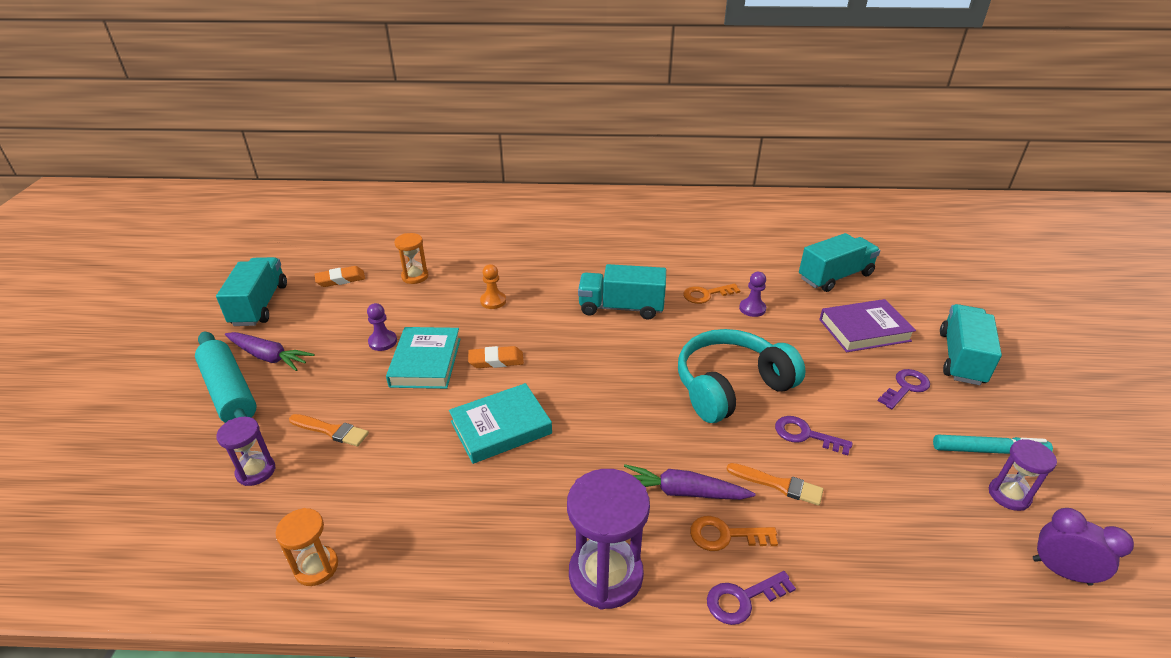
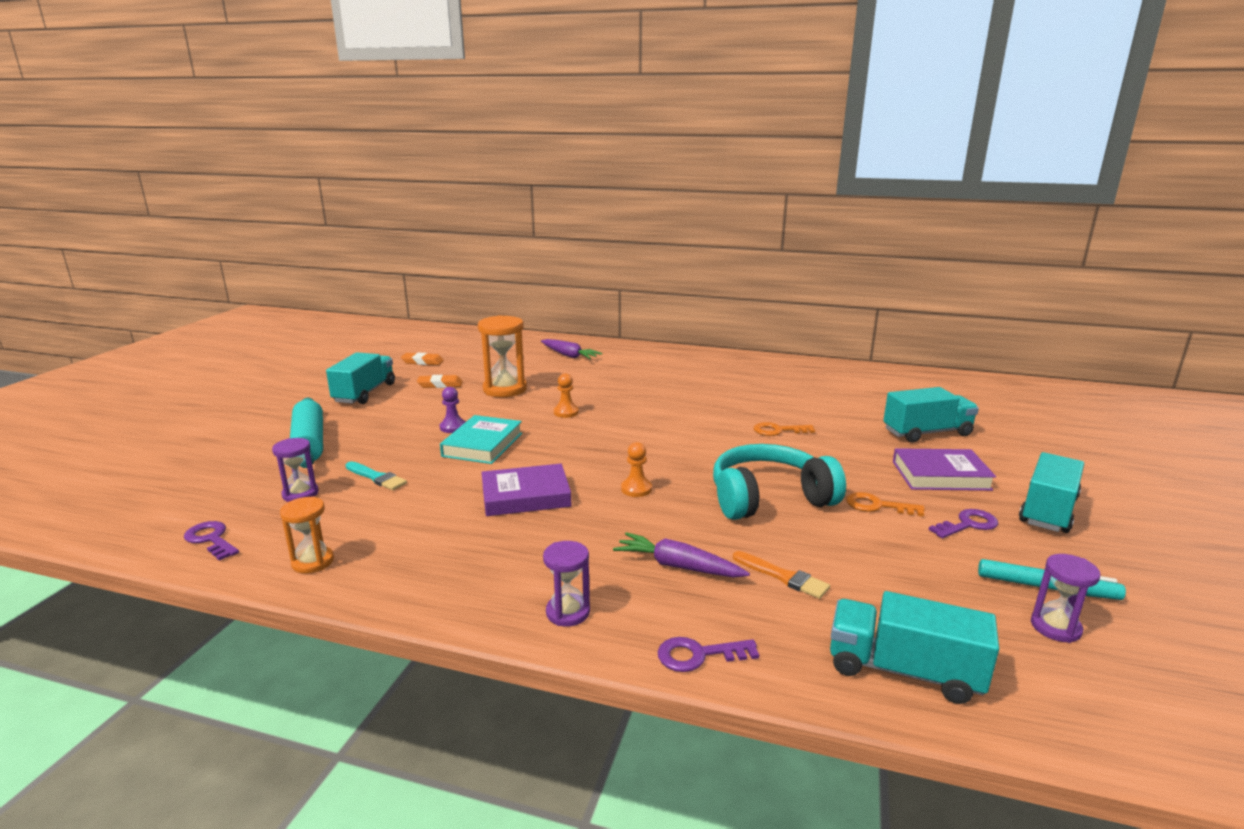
camera: 15 degrees right, 15 degrees down
(269, 357) = (353, 425): purple carrot -> purple carrot (569, 355)
(331, 431) = (376, 477): orange brush -> turquoise brush
(415, 276) = (505, 389): orange hourglass -> orange hourglass, size x1.74
(496, 360) = (546, 451): orange eraser -> orange eraser (422, 362)
(501, 427) = (525, 496): turquoise book -> purple book
(605, 397) = (636, 489): none -> orange pawn
(605, 575) = (568, 612): purple hourglass -> purple hourglass, size x0.57
(621, 308) = (686, 430): turquoise truck -> turquoise truck (903, 670)
(725, 535) = (705, 605): orange key -> orange key (877, 506)
(752, 308) = (822, 446): purple pawn -> none
(805, 435) = (832, 544): purple key -> purple key (211, 539)
(1061, 571) = (1094, 702): purple clock -> none

